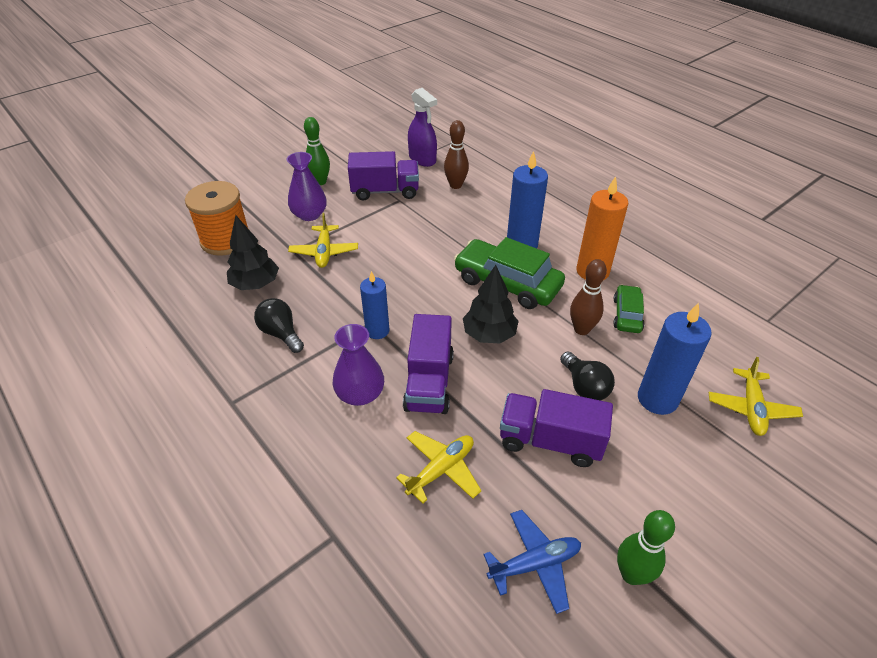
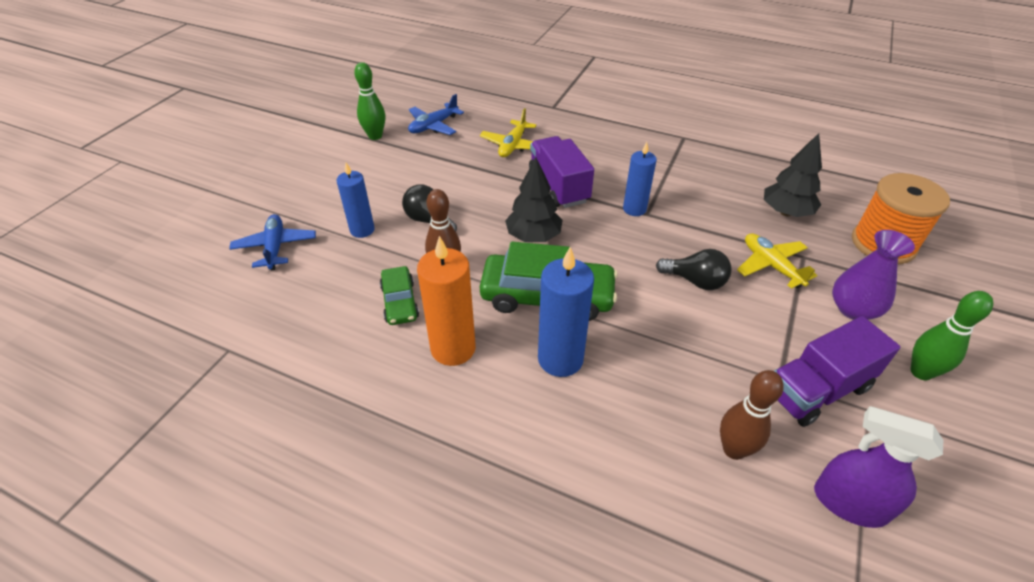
camera: 155 degrees right, 0 degrees up
(281, 333) = (708, 183): black light bulb -> black light bulb (695, 281)
(360, 394) = (603, 165): purple vase -> none
(550, 441) = (445, 179): purple truck -> none
(657, 399) = (362, 230): blue candle -> blue candle, size x0.66
(751, 408) = (275, 247): yellow plane -> blue plane

